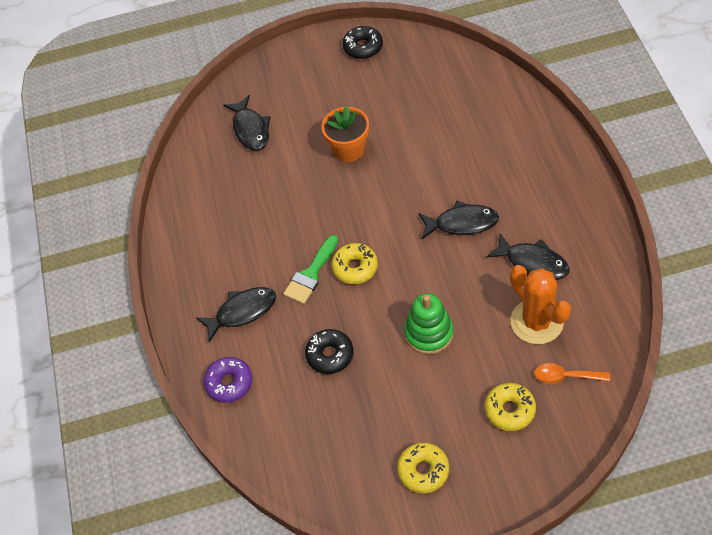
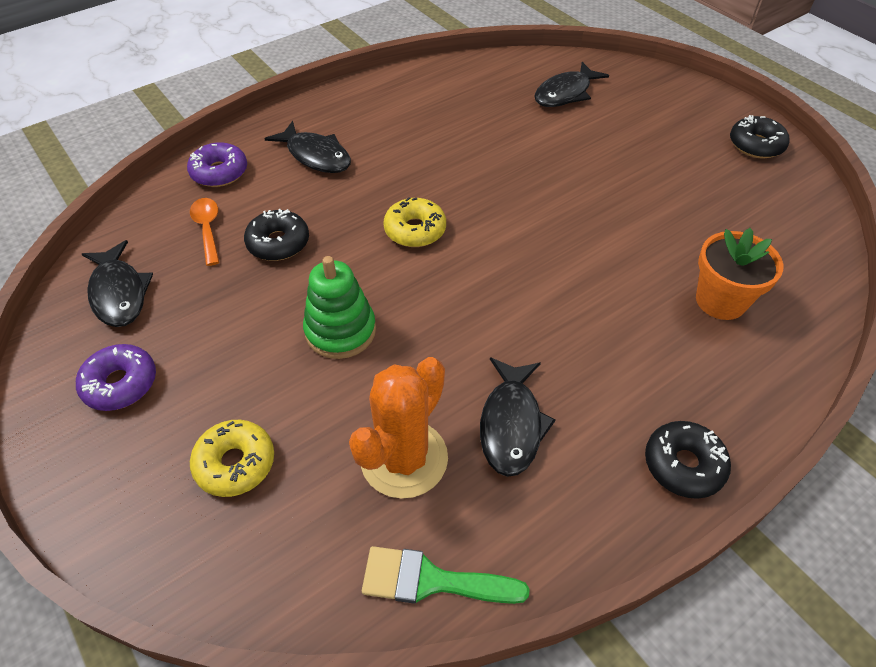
camera: 60 degrees right, 5 degrees down
(311, 274) = (389, 195): green brush -> green brush (432, 580)
(349, 149) = (590, 176): orange flower pot -> orange flower pot (720, 301)
(423, 470) = (120, 384): yellow donut -> purple donut
(462, 223) = (538, 318): black fish -> black fish (119, 293)
(565, 376) = (313, 528): orange spoon -> orange spoon (208, 229)
(585, 194) = (683, 465): none -> black donut

